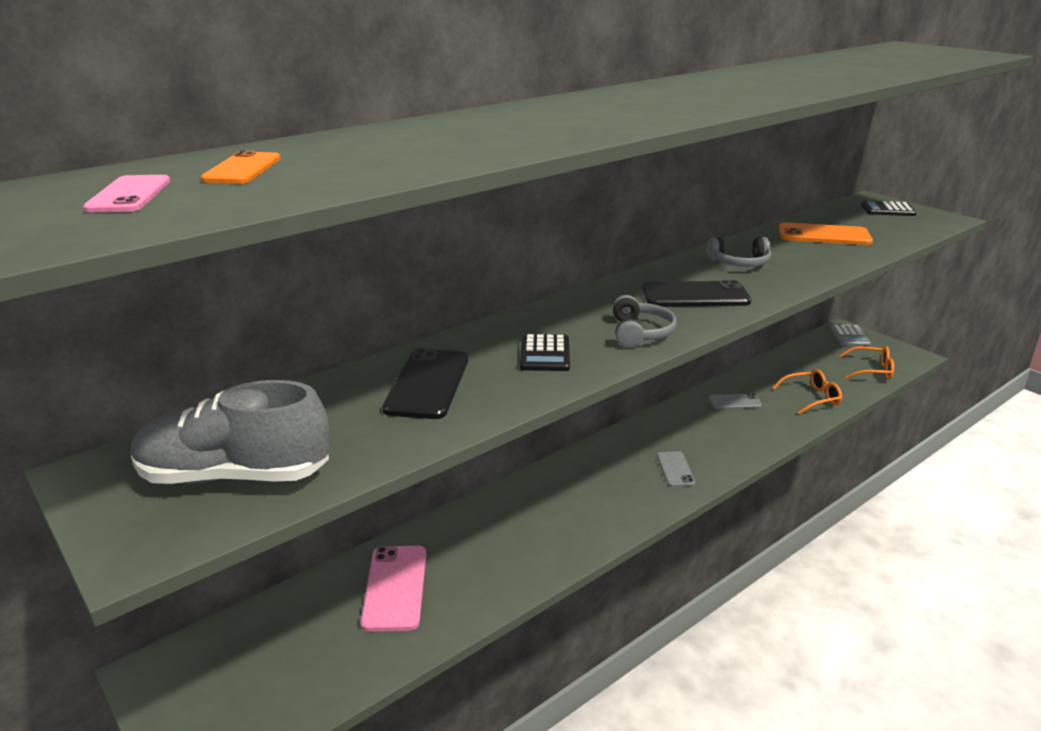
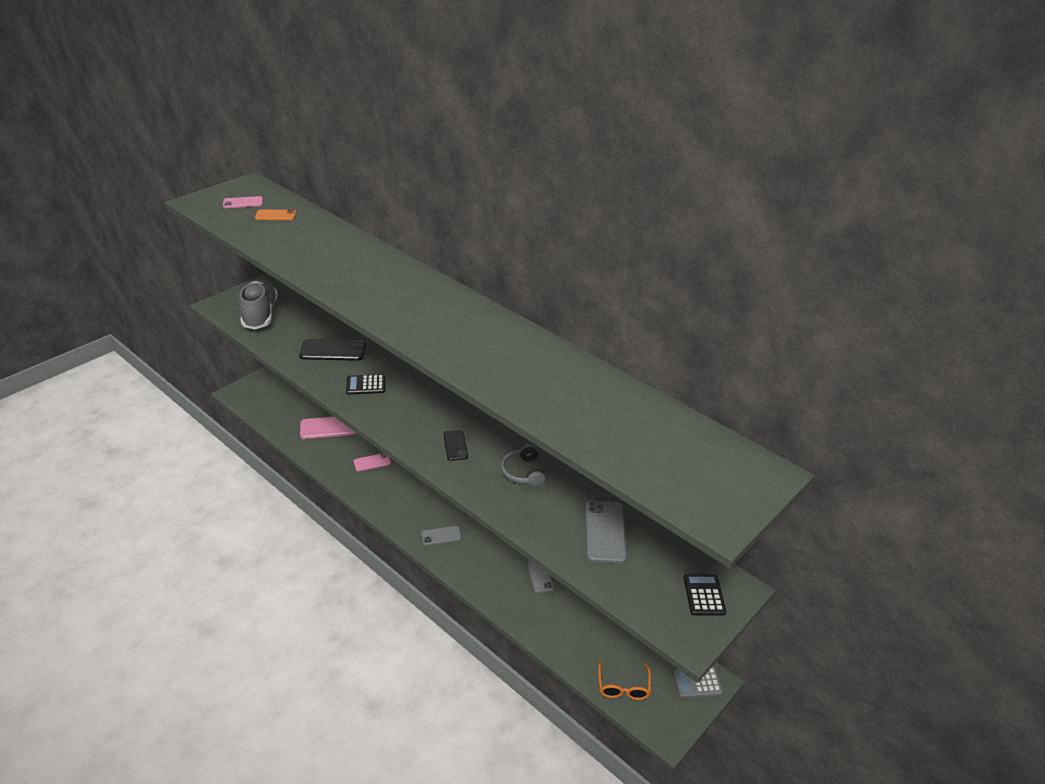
camera: 80 degrees right, 10 degrees up
(507, 533) = (372, 462): none -> pink phone
(640, 333) = (394, 420): grey headphones -> none
(695, 295) = (455, 445): black phone -> black phone, size x0.59
(812, 398) = (558, 629): orange glasses -> none
(824, 235) = (605, 532): orange phone -> grey phone

